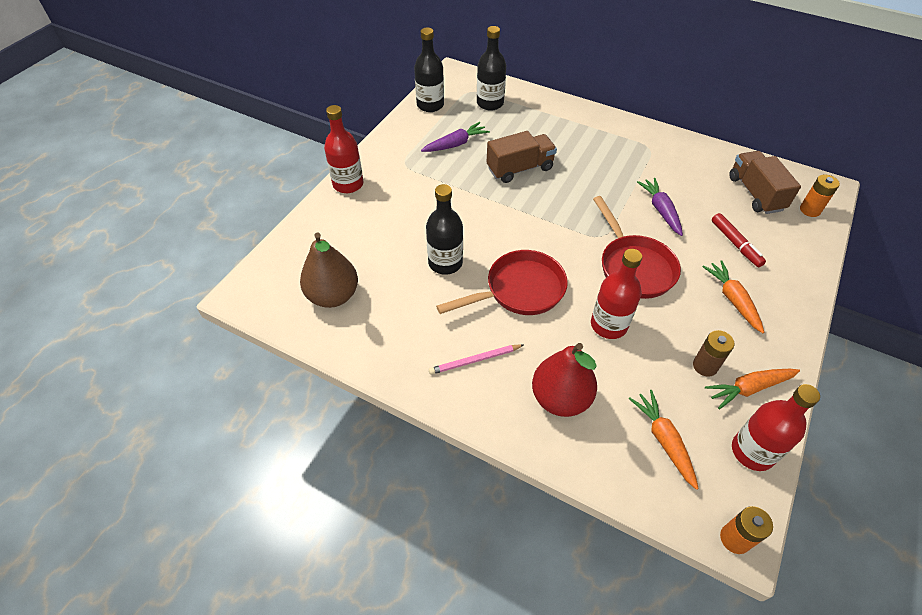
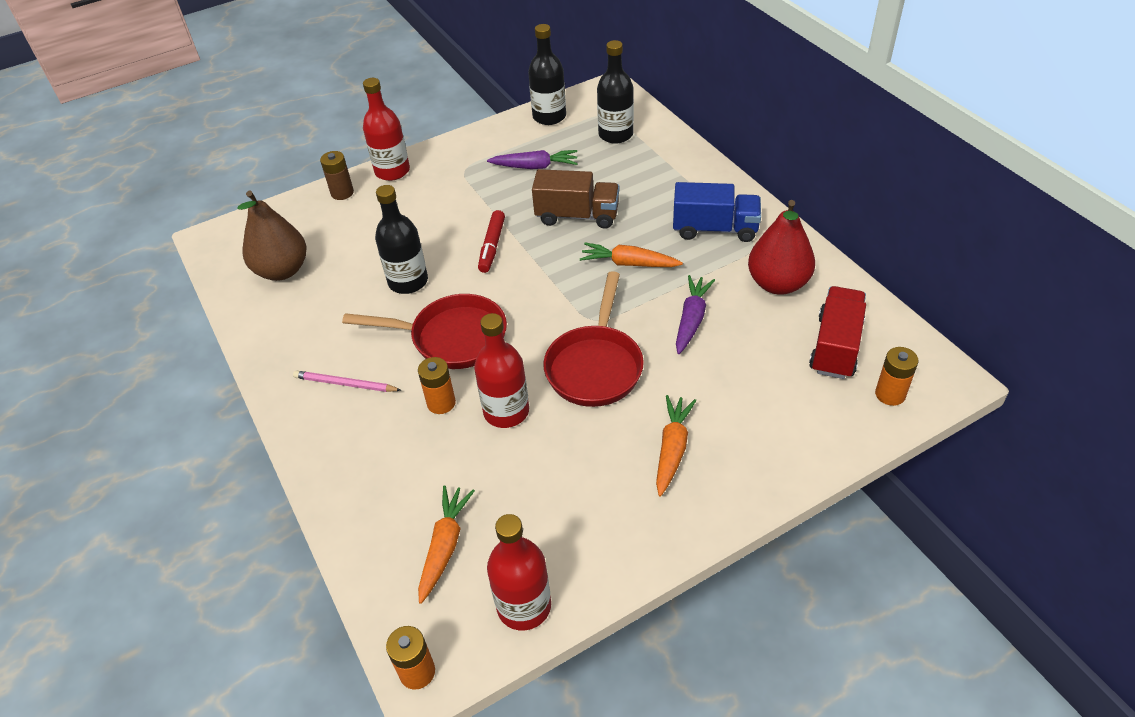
camera: 35 degrees right, 5 degrees down
(559, 340) = (441, 403): none -> orange battery
(560, 398) = (387, 456): red pear -> red pear (778, 283)
(616, 146) = (715, 229): none -> blue truck
(705, 366) = (565, 500): brown battery -> brown battery (342, 193)
(735, 244) = (744, 392): red marker -> red marker (492, 246)
(749, 388) = (589, 546): orange carrot -> orange carrot (629, 263)
(755, 193) = (835, 346): brown truck -> red truck

